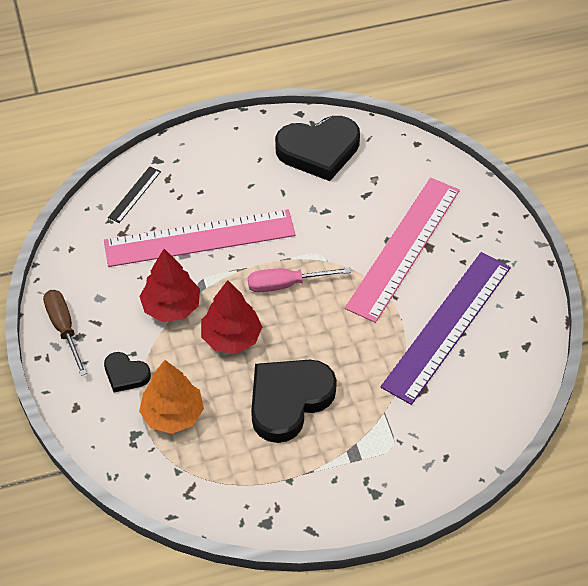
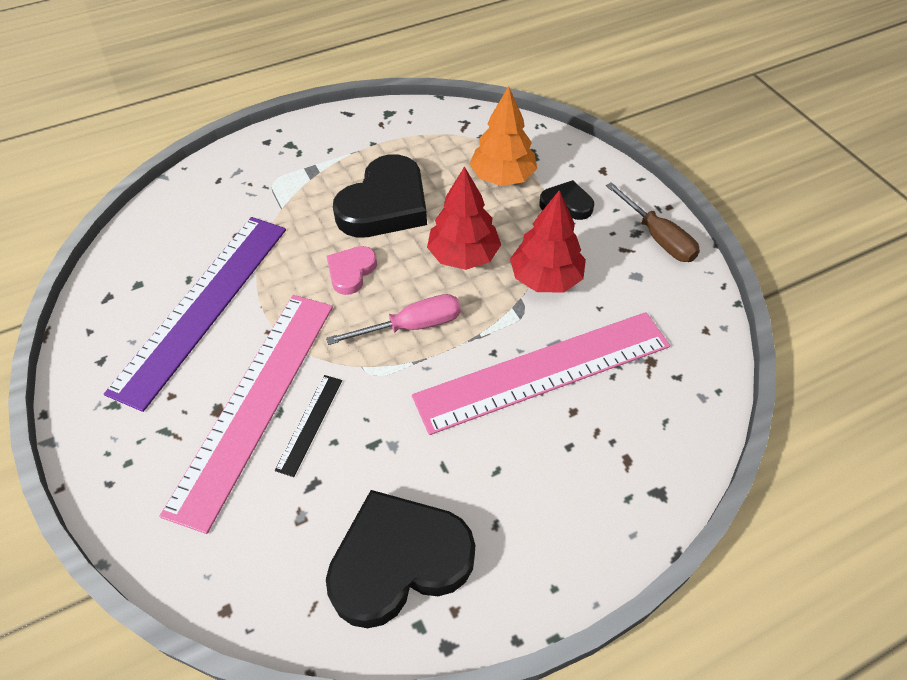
camera: 170 degrees right, 0 degrees up
(134, 194) = (663, 424): black ruler -> black ruler (310, 424)
(327, 337) = (351, 272): none -> pink heart

